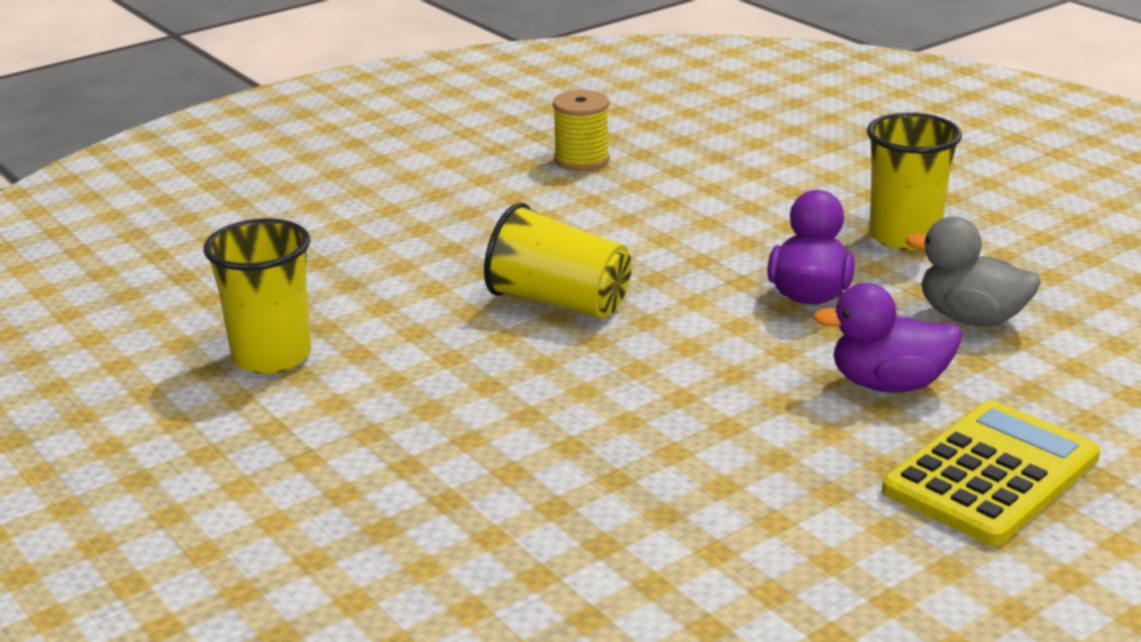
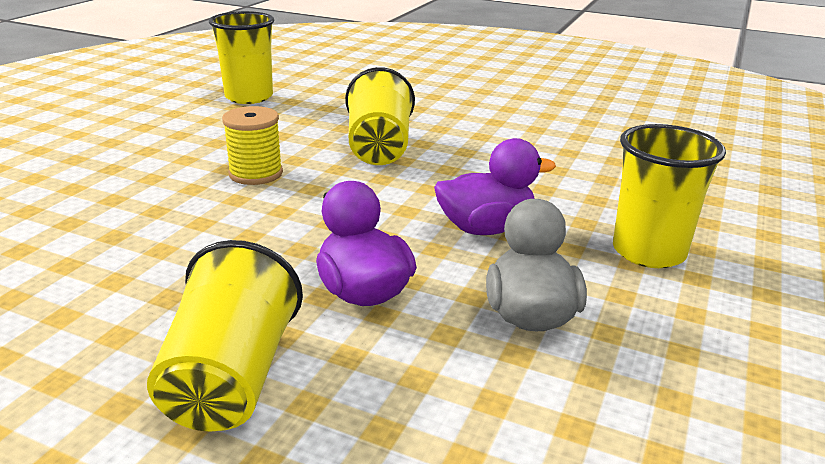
camera: 60 degrees right, 0 degrees up
(581, 160) = (589, 114): yellow spool -> yellow spool (256, 174)
(991, 474) = (231, 378): yellow calculator -> yellow cup

